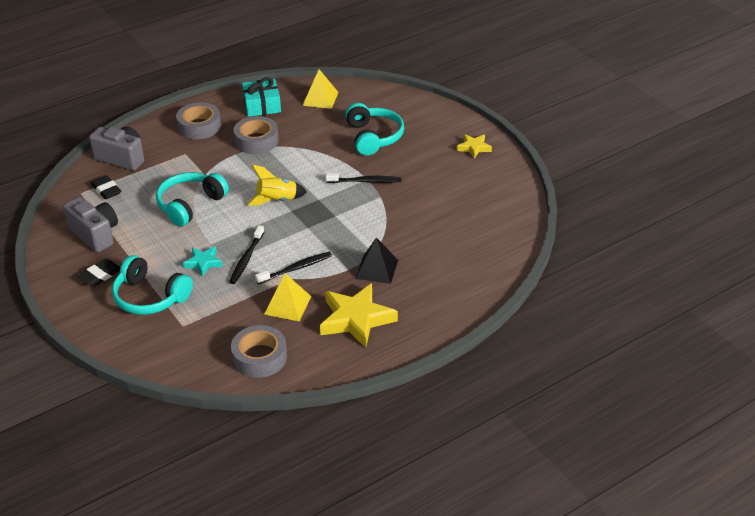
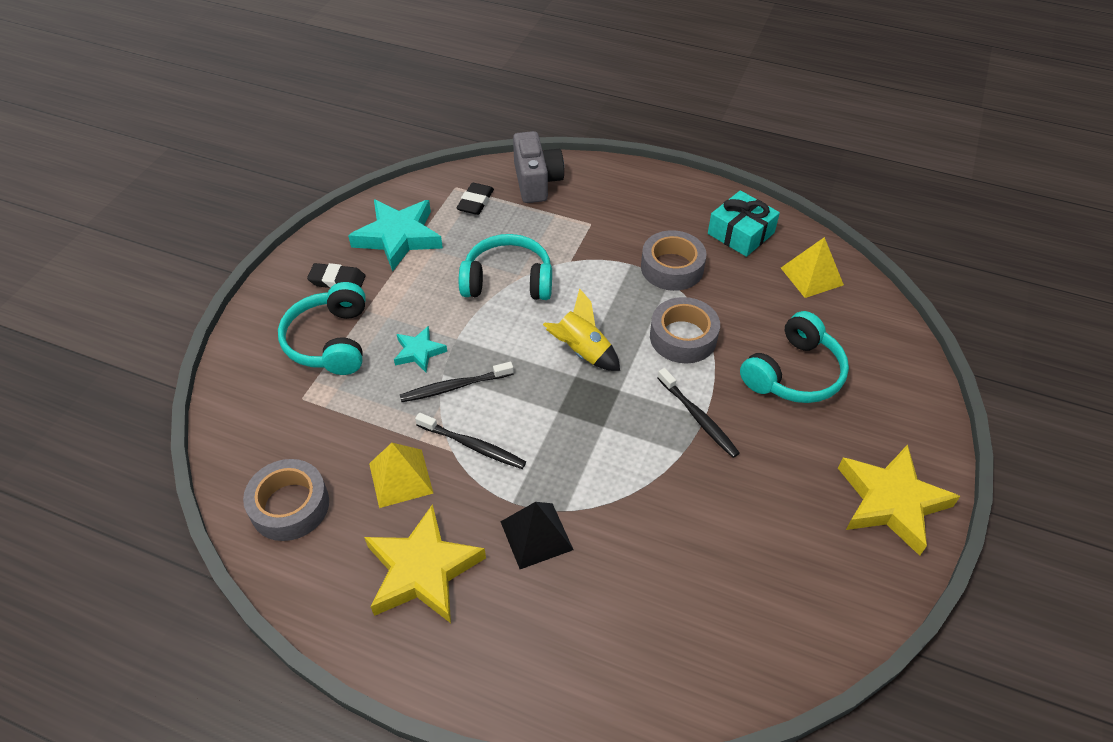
camera: 55 degrees right, 10 degrees up
(95, 235) = (398, 237): grey camera -> turquoise star
(199, 126) = (648, 206): grey tape -> grey tape (683, 337)
(474, 148) = (891, 502): yellow star -> yellow star, size x1.90

